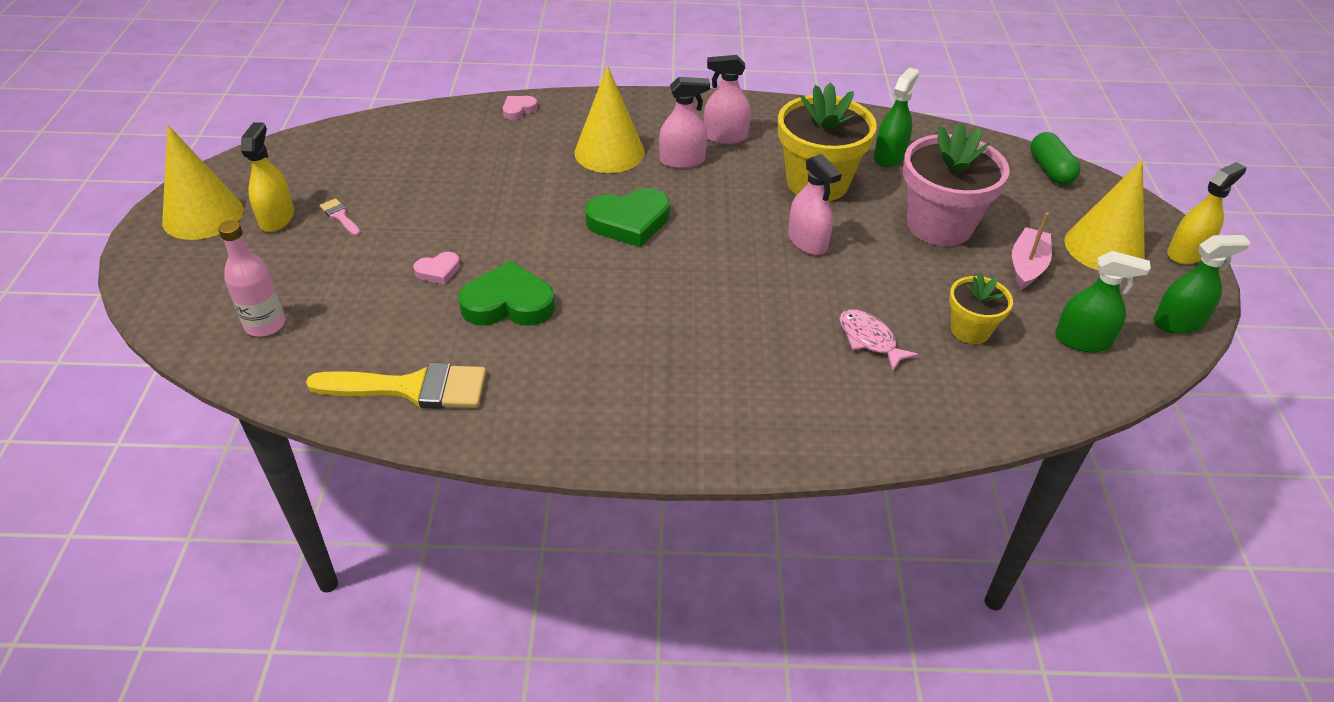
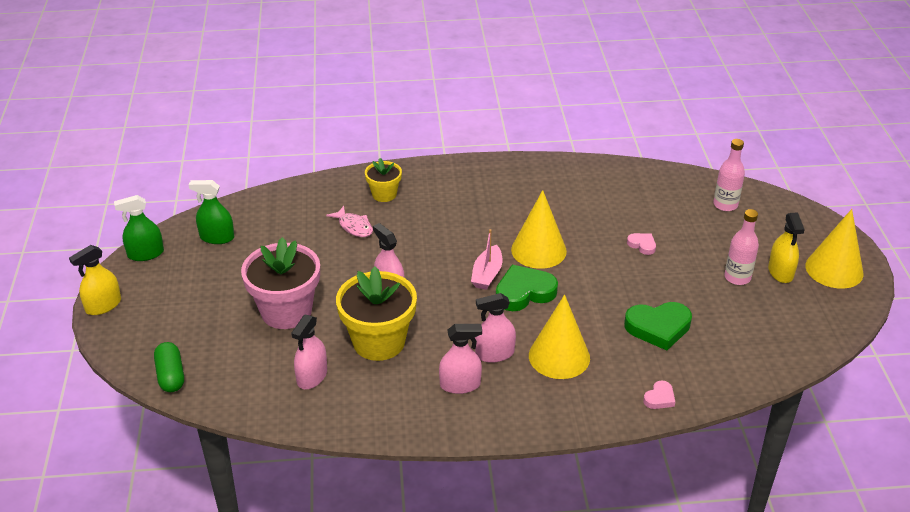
camera: 175 degrees right, 5 degrees down
(340, 216) = (737, 277): pink brush -> pink bottle
(412, 388) = (617, 181): yellow brush -> none
(438, 271) = (642, 245): pink heart -> pink heart turned 75 degrees clockwise
(508, 303) = (586, 229): green heart -> green heart (658, 328)
(889, 156) = (312, 376): green spray bottle -> pink spray bottle
(970, 330) = (288, 238): yellow flower pot -> yellow flower pot (384, 194)
(1027, 266) = (231, 284): pink boat -> pink boat (487, 274)
(1104, 248) = (165, 304): yellow cone -> yellow cone (538, 250)

